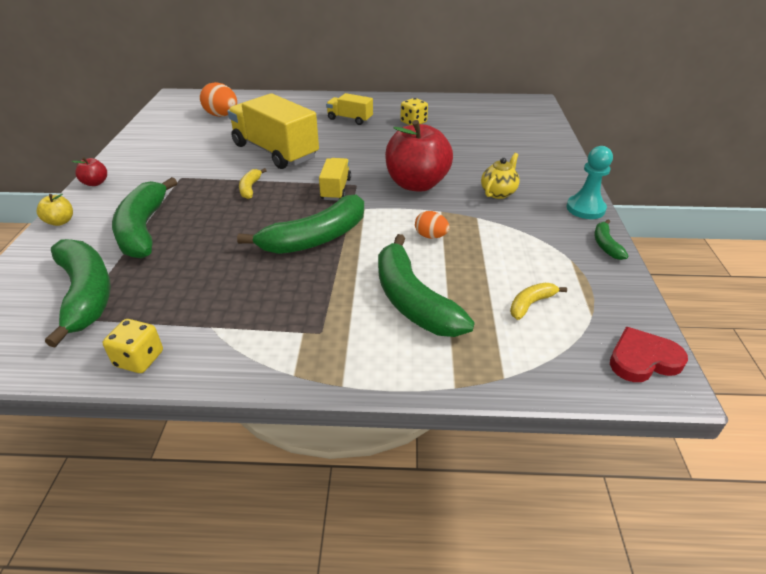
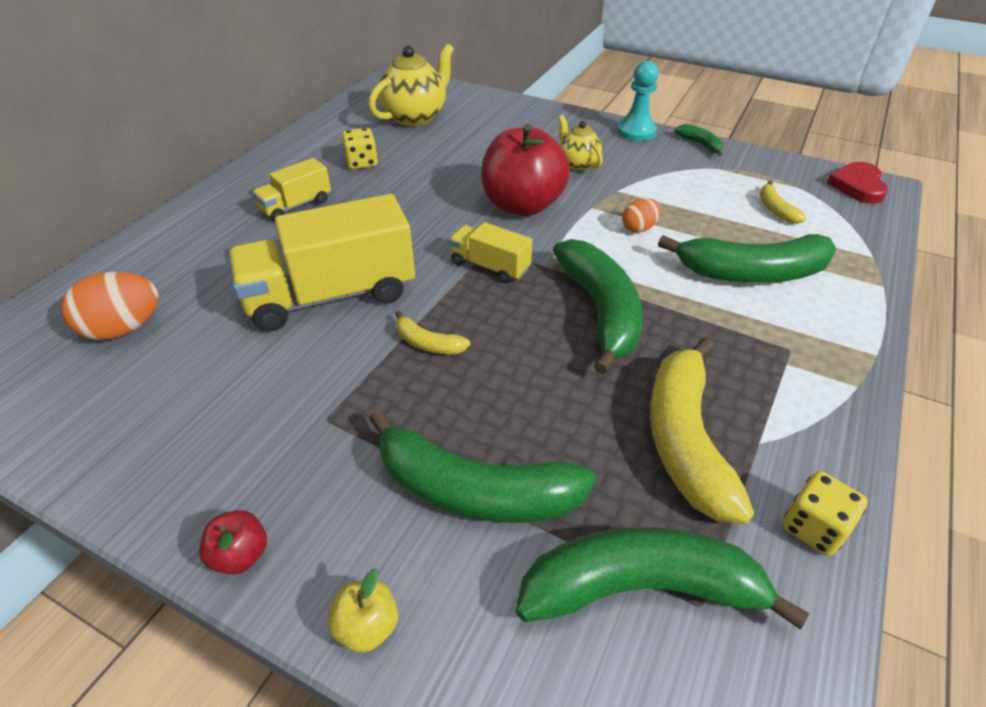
camera: 65 degrees left, 5 degrees up
(203, 293) = (685, 439): none -> yellow banana
(491, 122) = (415, 117): none -> yellow teapot
(605, 245) = (700, 144): green banana -> green banana turned 150 degrees counterclockwise

